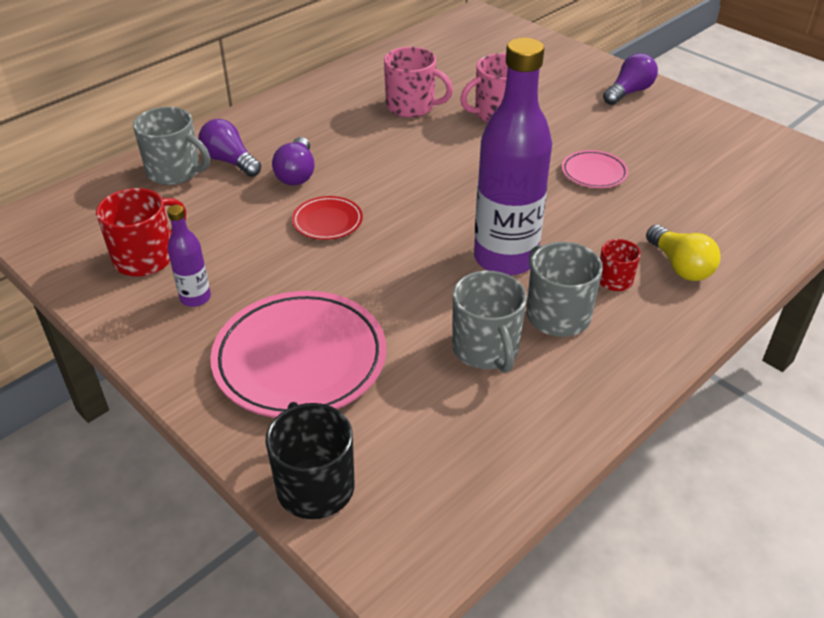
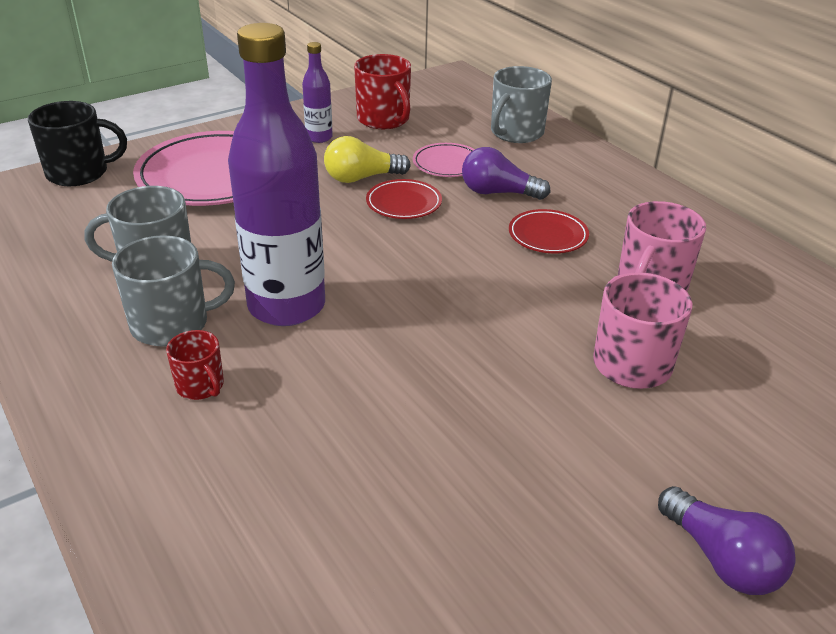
camera: 100 degrees right, 5 degrees down
(230, 161) = (530, 159): purple light bulb -> none
(360, 147) = (548, 235): none -> red plate
(594, 173) = (445, 430): pink plate -> pink plate (447, 164)
(680, 266) = (190, 458): yellow light bulb -> yellow light bulb (362, 178)

